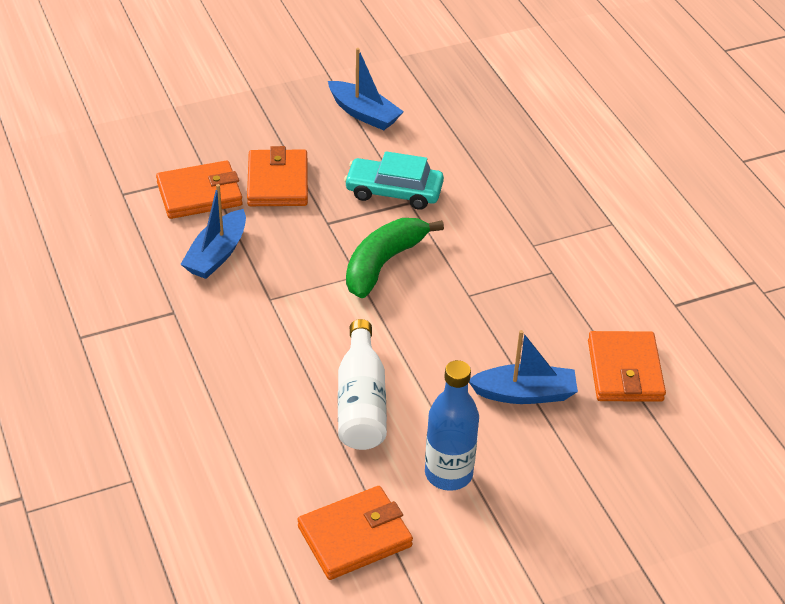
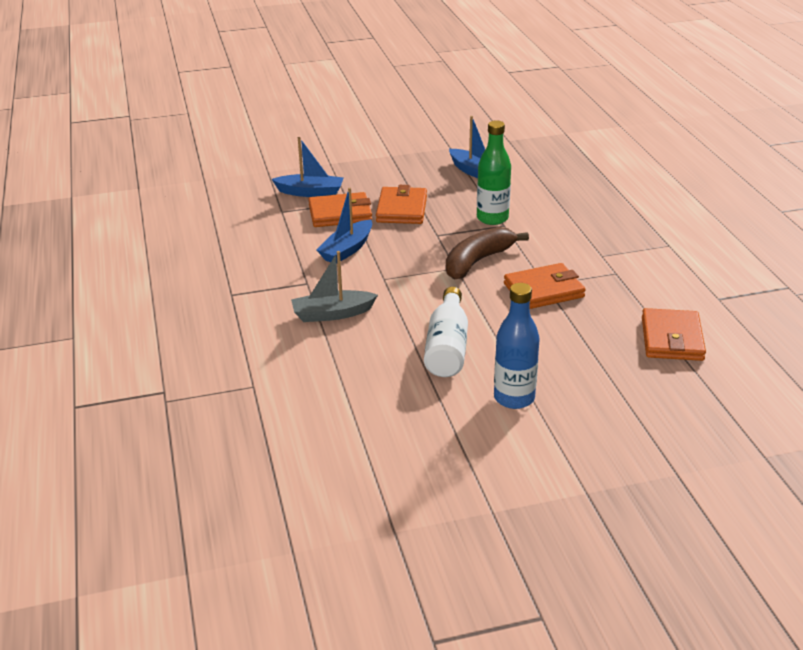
camera: 10 degrees right, 10 degrees down
(213, 360) = (332, 314): none -> grey boat
(355, 536) = (429, 435): orange wallet -> orange wallet (543, 290)
(383, 263) = (477, 261): green banana -> brown banana
(394, 191) = (492, 218): turquoise car -> green bottle
(524, 394) = (584, 349): blue boat -> blue boat (310, 192)

